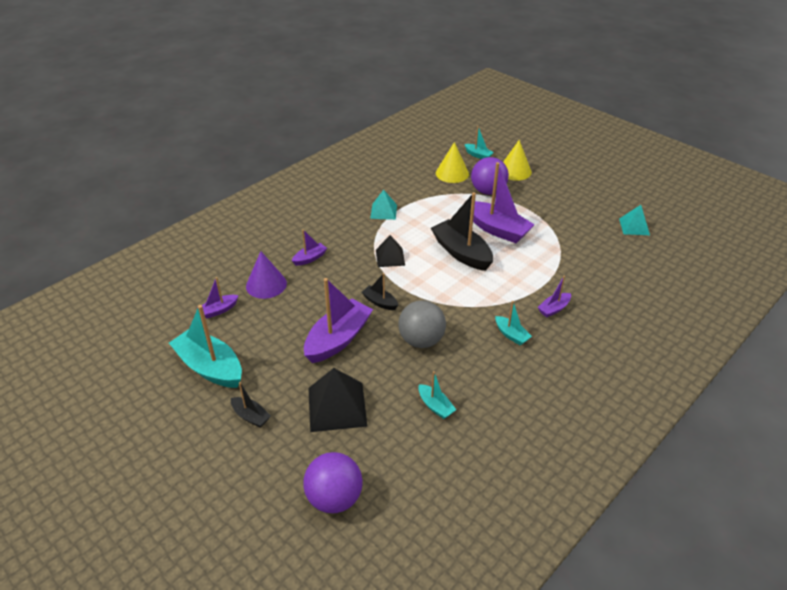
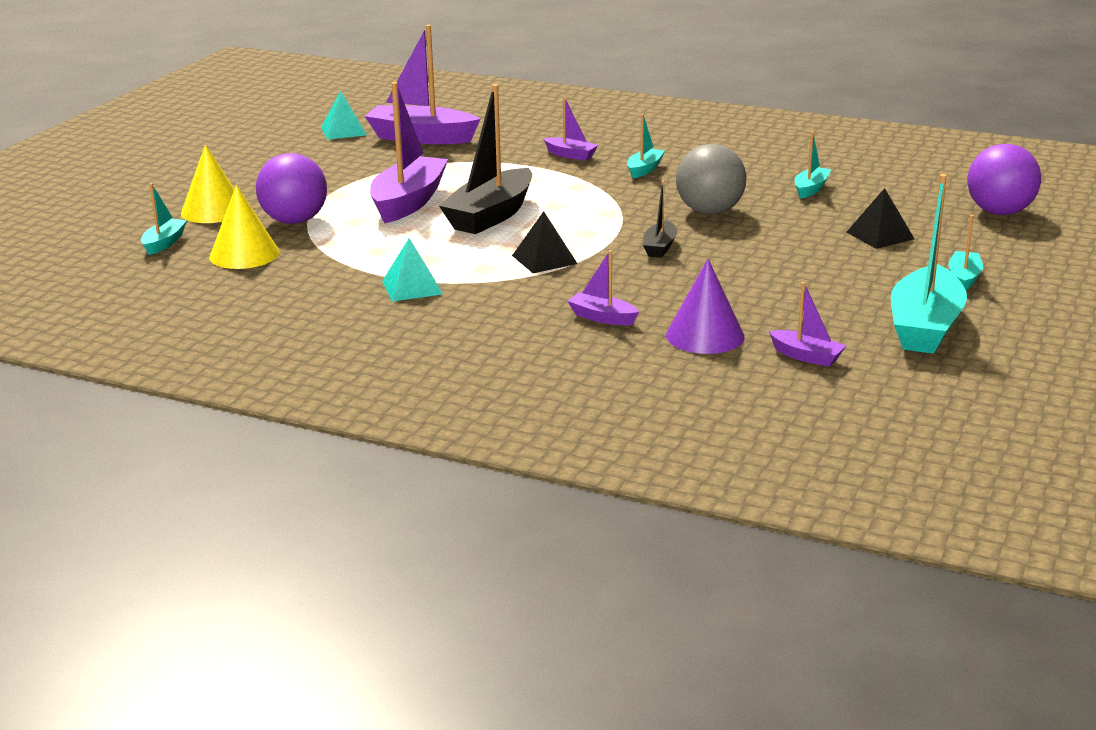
camera: 110 degrees left, 15 degrees down
(251, 416) = (964, 278): black boat -> turquoise boat
(337, 406) = (880, 235): black pyramid -> black pyramid, size x0.61
(338, 339) = (766, 258): purple boat -> purple boat (421, 138)

